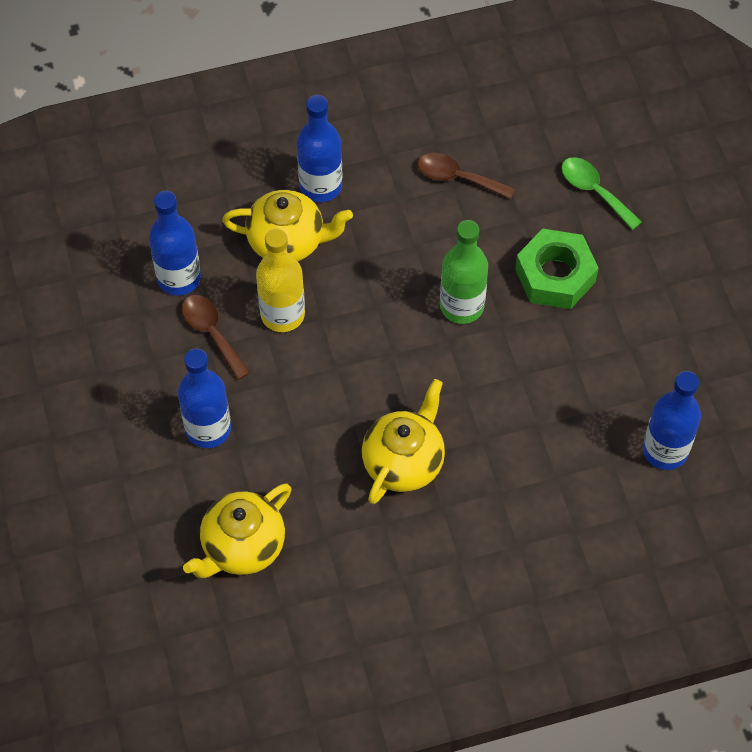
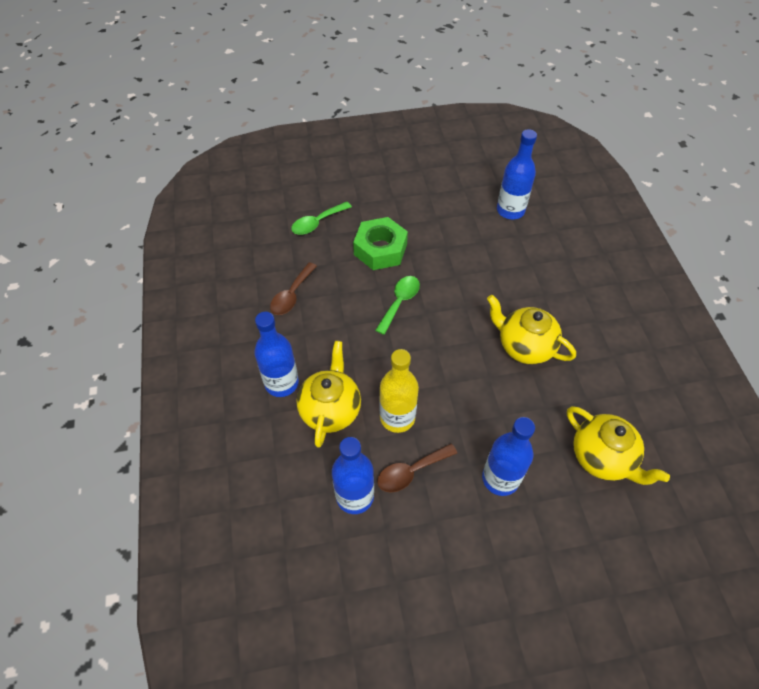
camera: 85 degrees left, 5 degrees down
(461, 306) = (400, 302): green bottle -> green spoon

